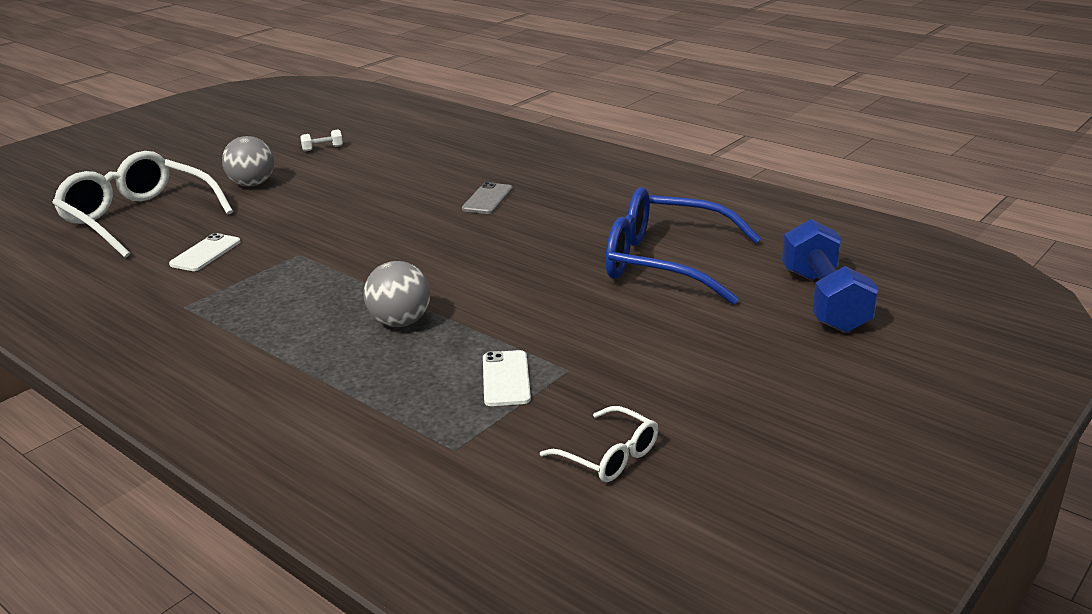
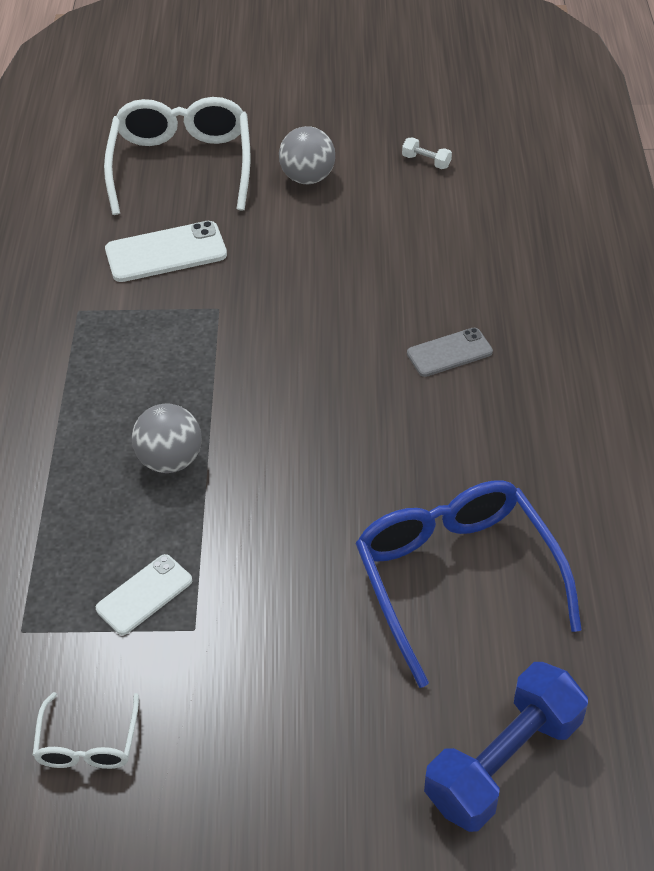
camera: 50 degrees right, 20 degrees up
(205, 253) = (166, 252): white phone -> white phone, size x1.55

